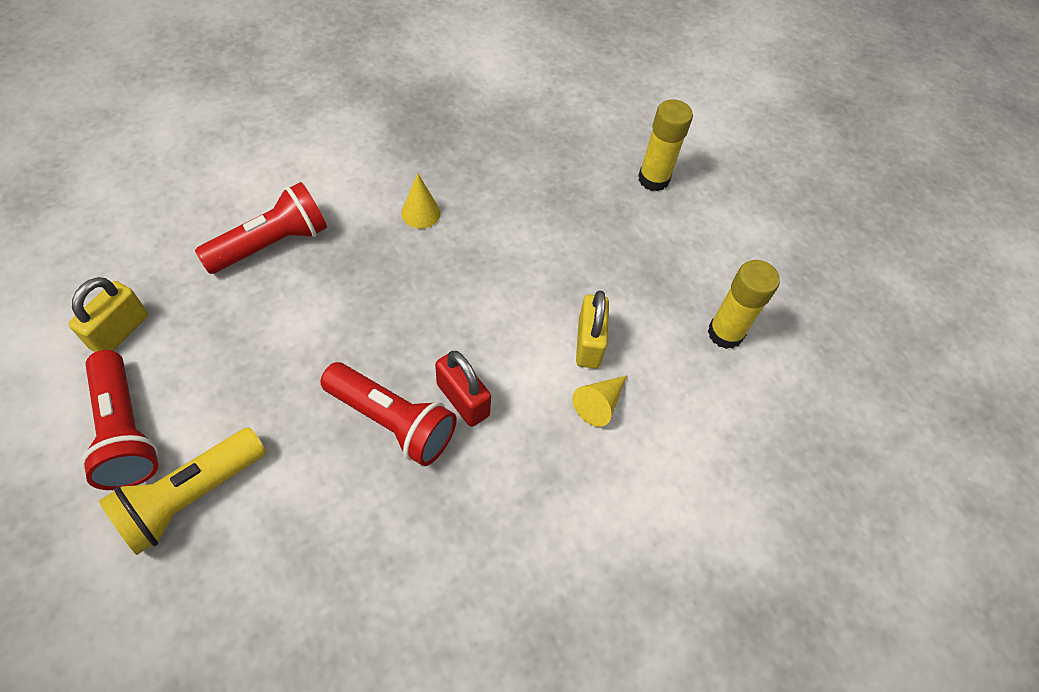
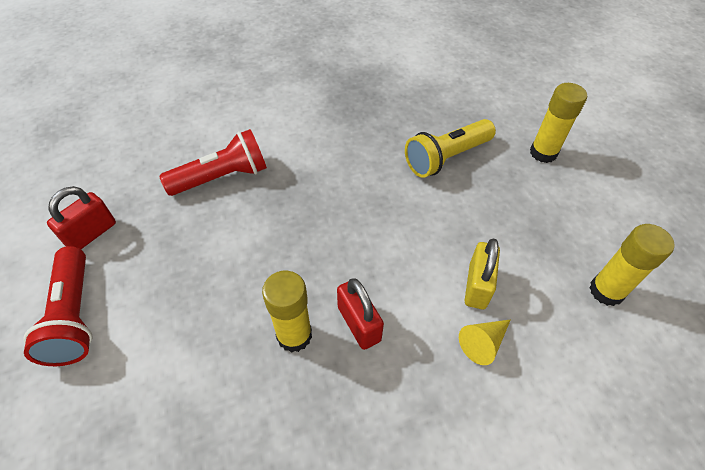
camera: 15 degrees right, 5 degrees down
(120, 331) = (91, 234): yellow padlock -> red padlock
(191, 497) = (112, 381): yellow flashlight -> yellow flashlight (446, 158)
(392, 421) = (294, 335): red flashlight -> yellow glue stick
(420, 213) = (344, 164): yellow cone -> none

